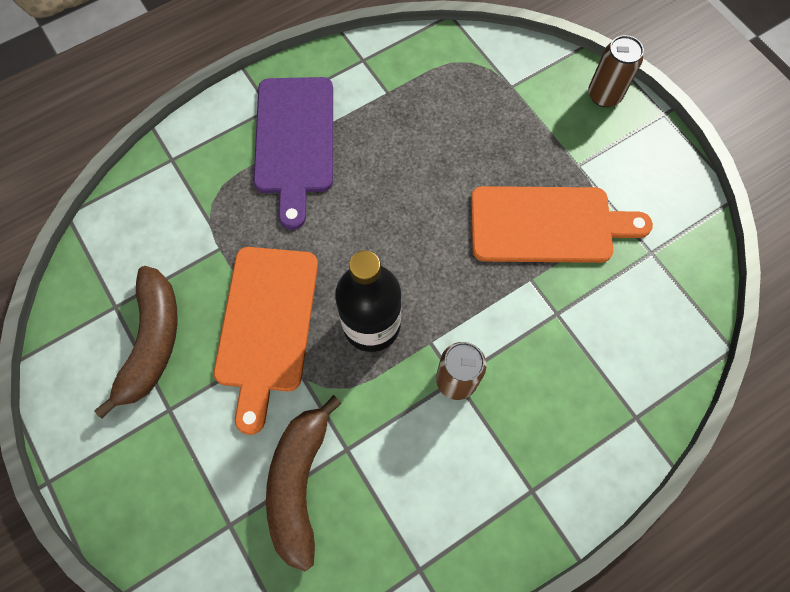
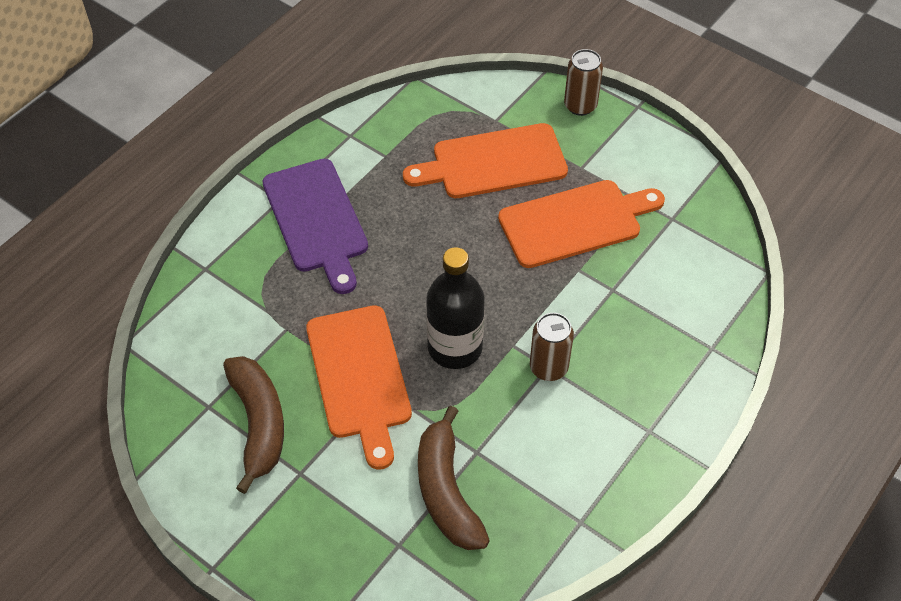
camera: 20 degrees left, 15 degrees down
(490, 132) = (493, 163): none -> orange cutting board

